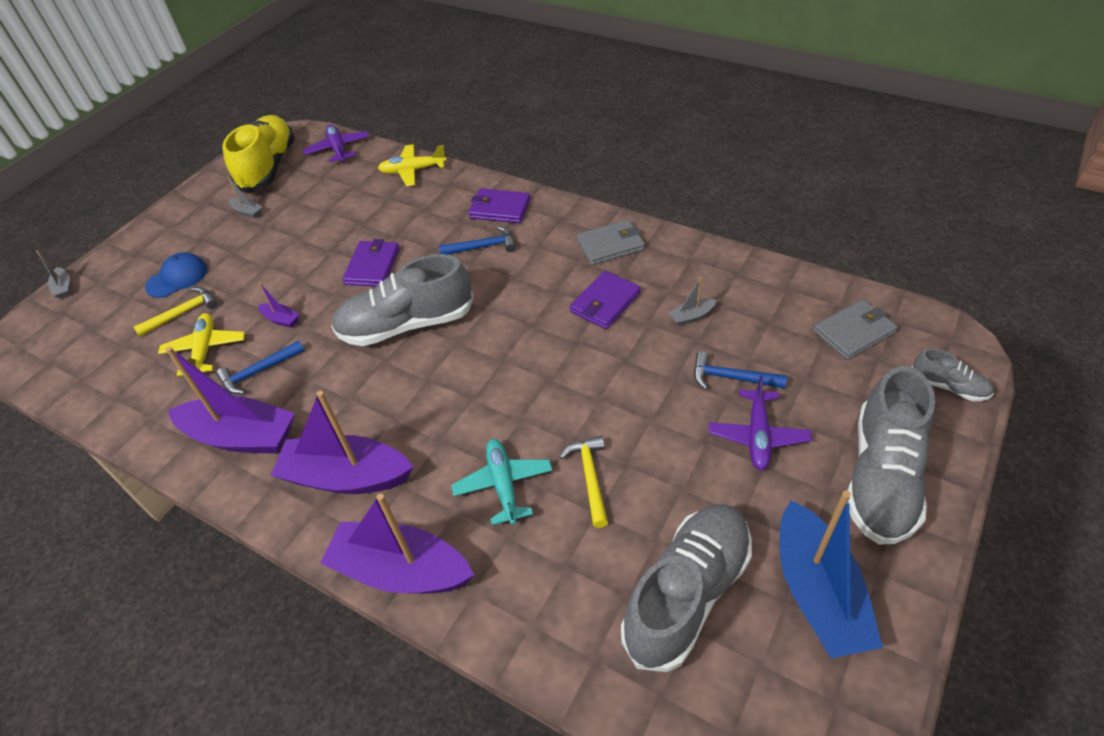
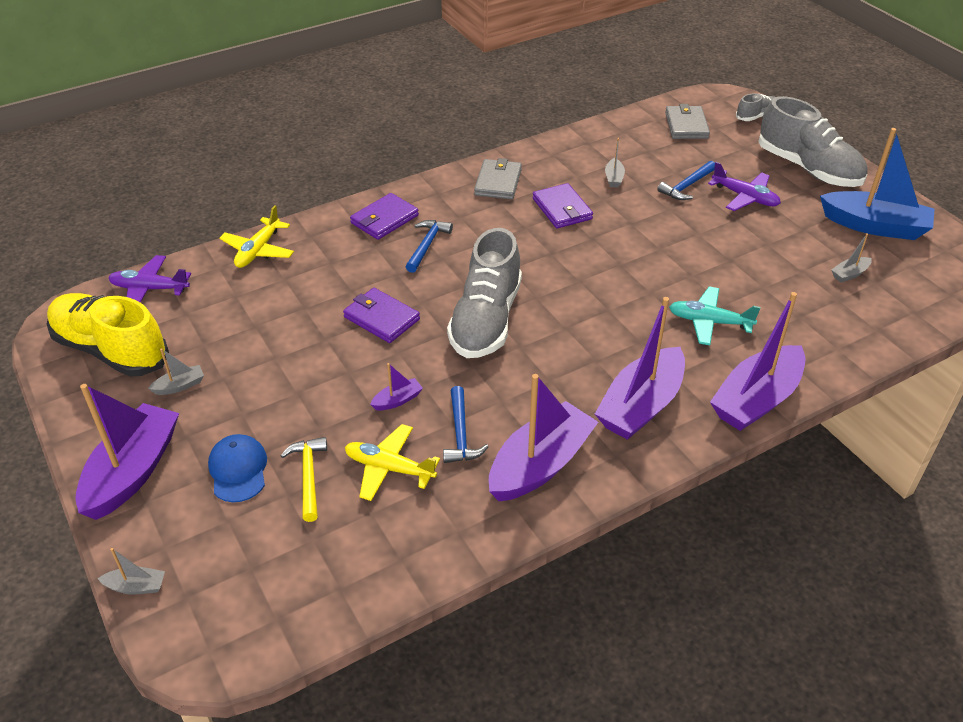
camera: 65 degrees left, 5 degrees down
(160, 235) = (133, 471): none -> purple boat
(590, 477) = (731, 279): yellow hammer -> none
(687, 594) = (849, 274): grey shoe -> grey boat

